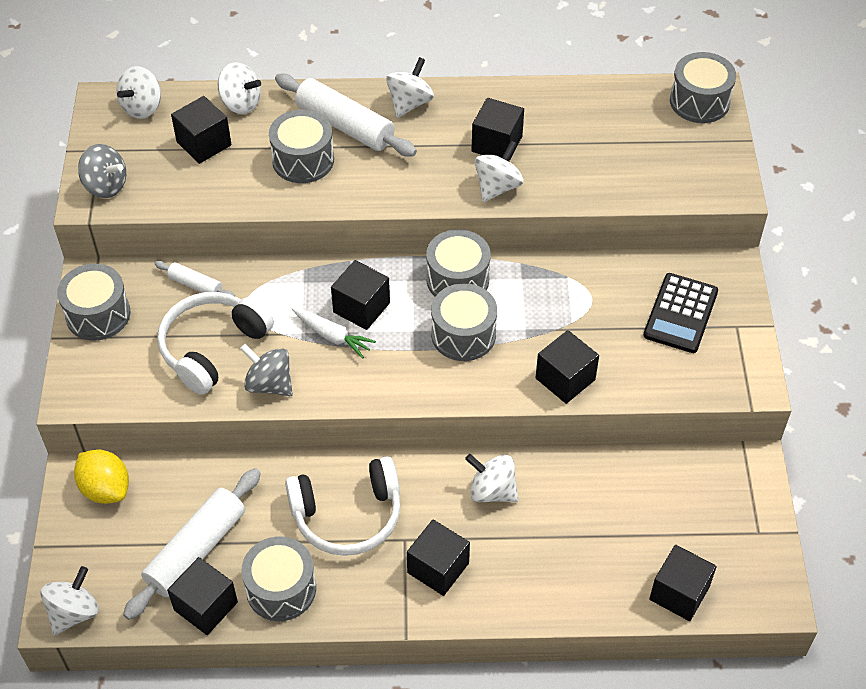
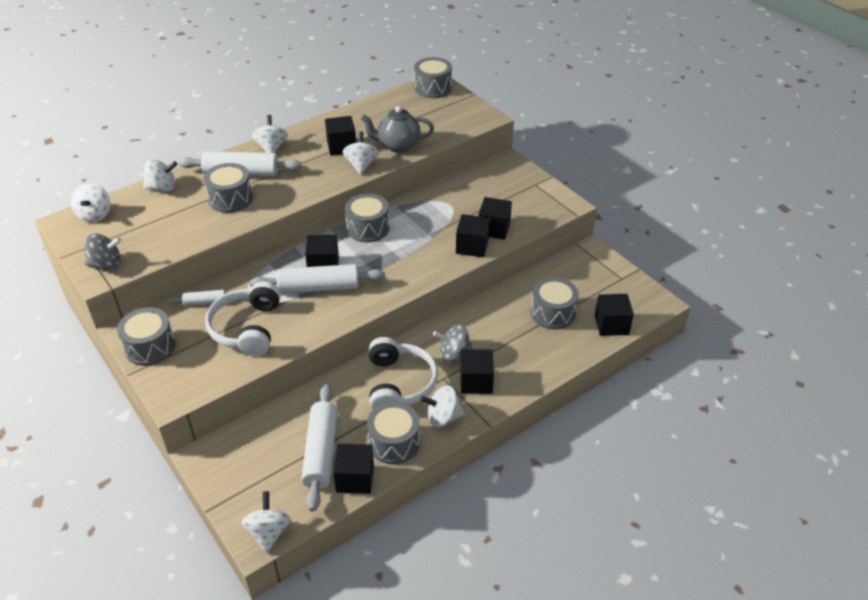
camera: 35 degrees left, 10 degrees down
(106, 489) = (228, 452): yellow lemon -> none
(204, 143) = (156, 216): black cube -> black cube (494, 229)
(269, 384) = (302, 329): grey spinning top -> grey spinning top (454, 354)
(332, 336) = (319, 288): white carrot -> white rolling pin
(347, 515) = (399, 384): white headphones -> white headphones turned 45 degrees counterclockwise
(463, 334) = (396, 252): grey drum -> grey drum (553, 313)
(492, 491) = (470, 329): white spinning top -> white spinning top (443, 417)
(569, 179) = (398, 146): none -> grey teapot
(680, 314) = (503, 191): black calculator -> none

